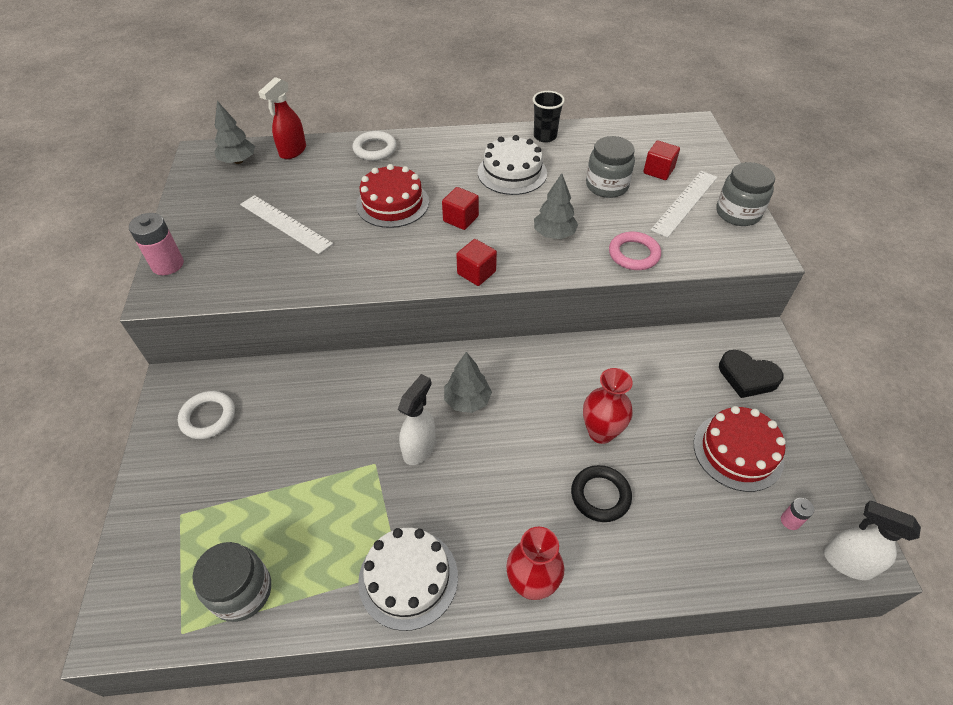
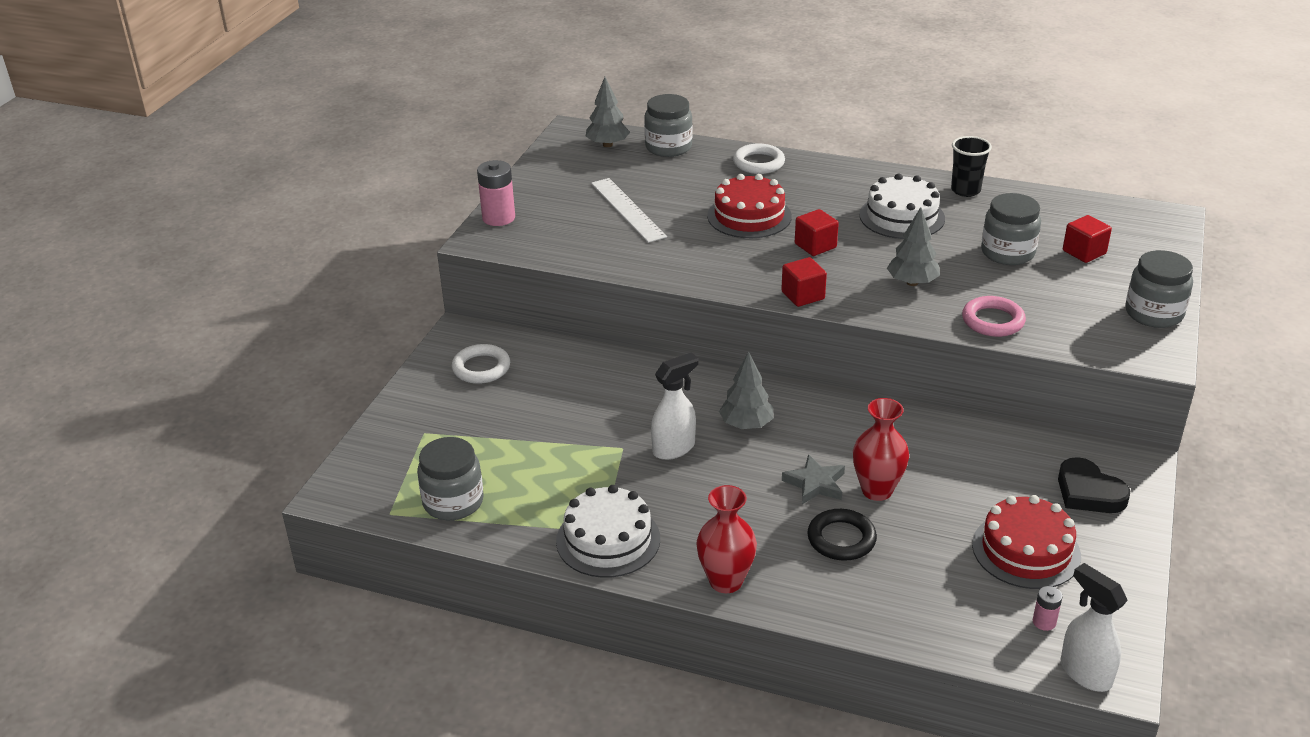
camera: 25 degrees right, 15 degrees down
(292, 151) = (668, 147): red spray bottle -> grey jar
(551, 443) = (815, 484): none -> grey star
(685, 203) = (1093, 289): white ruler -> none

